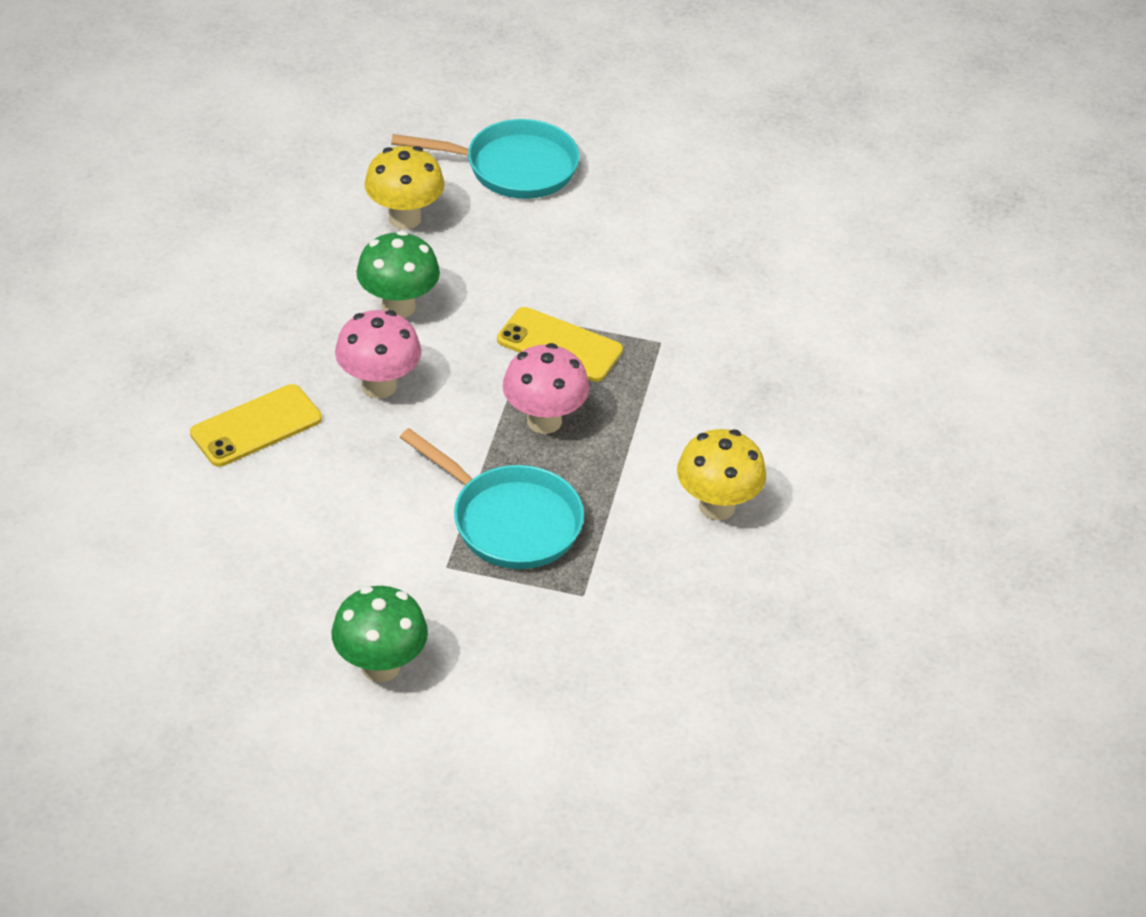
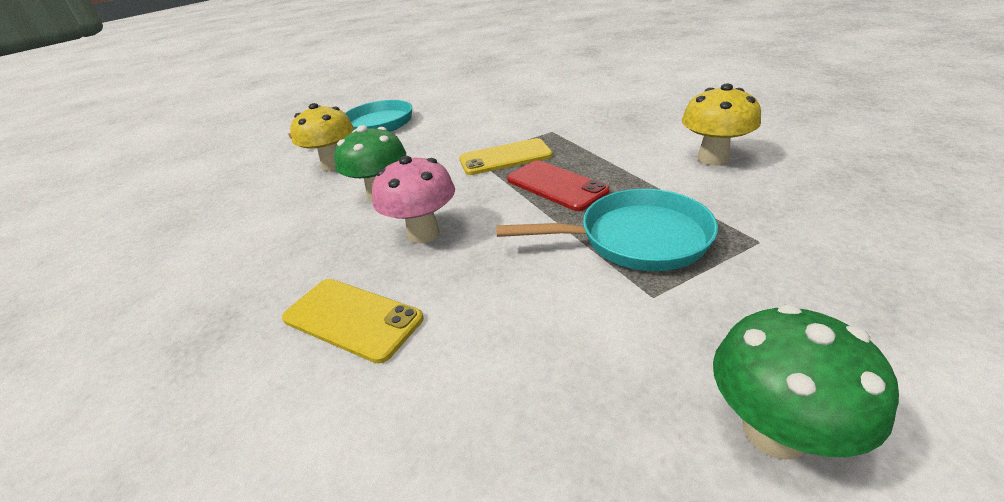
camera: 35 degrees left, 10 degrees down
(256, 426) = (352, 318): yellow phone -> yellow phone turned 75 degrees counterclockwise
(544, 421) = (556, 185): pink mushroom -> red phone

